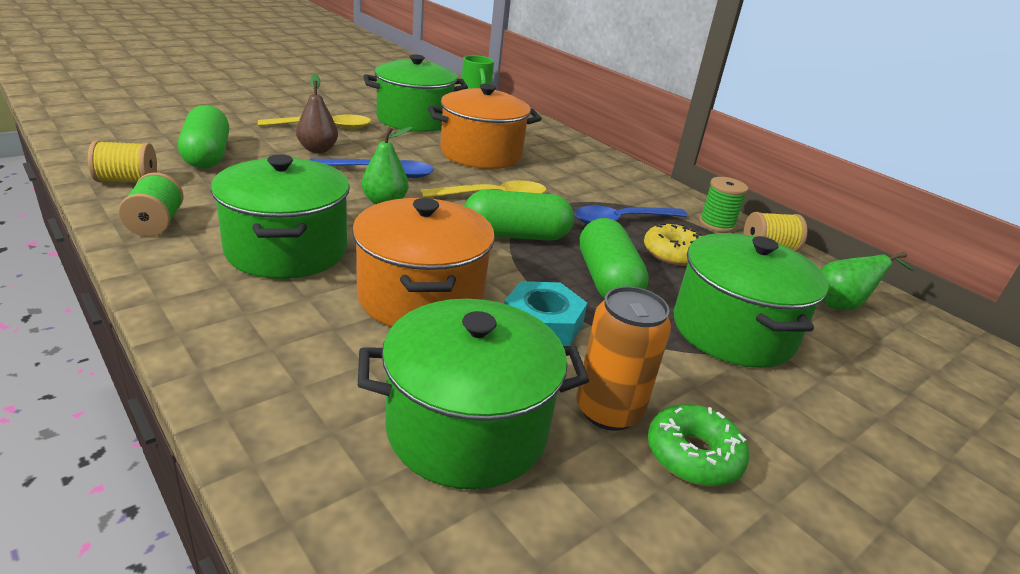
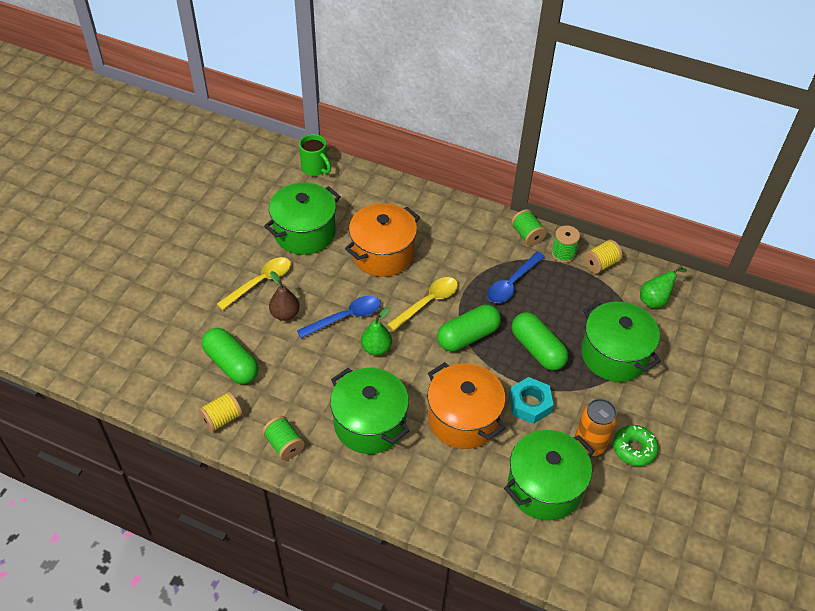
camera: 25 degrees left, 20 degrees up
(673, 253) = (555, 302): yellow donut -> none
(677, 198) = (527, 235): none -> green spool

